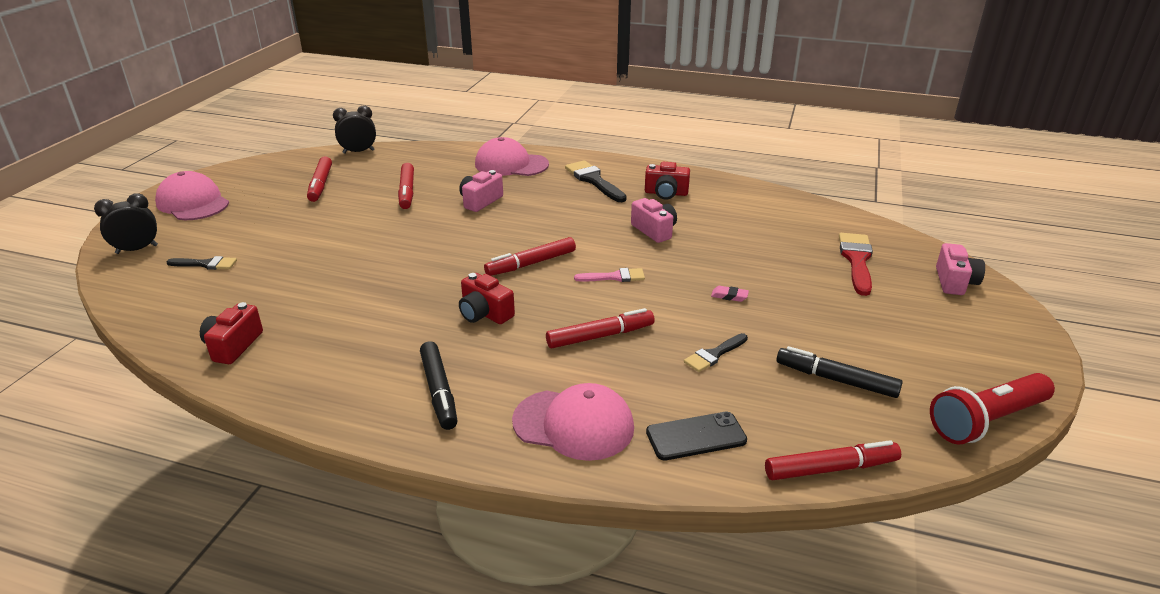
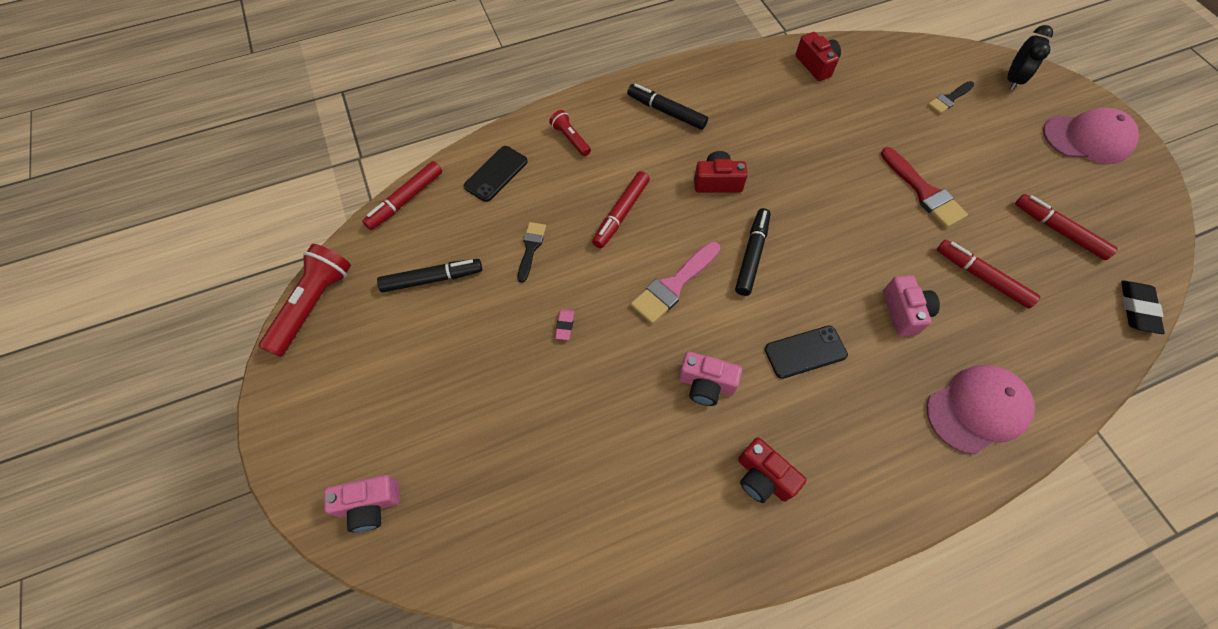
camera: 140 degrees right, 30 degrees up
(358, 152) = (1137, 309): black clock -> black eraser
(531, 264) = (751, 255): red marker -> black marker
(569, 215) = (805, 352): none -> black phone
(574, 424) = (570, 139): pink cap -> red flashlight
(594, 180) = (860, 444): black brush -> none
(614, 277) = (673, 285): pink brush -> pink brush, size x1.62
(666, 193) = (763, 477): red camera -> red camera turned 105 degrees counterclockwise
(729, 296) = (565, 325): pink eraser -> pink eraser turned 60 degrees counterclockwise
(856, 260) = (482, 477): red brush -> red brush (924, 192)
(955, 282) = (369, 505): pink camera -> pink camera turned 75 degrees counterclockwise

